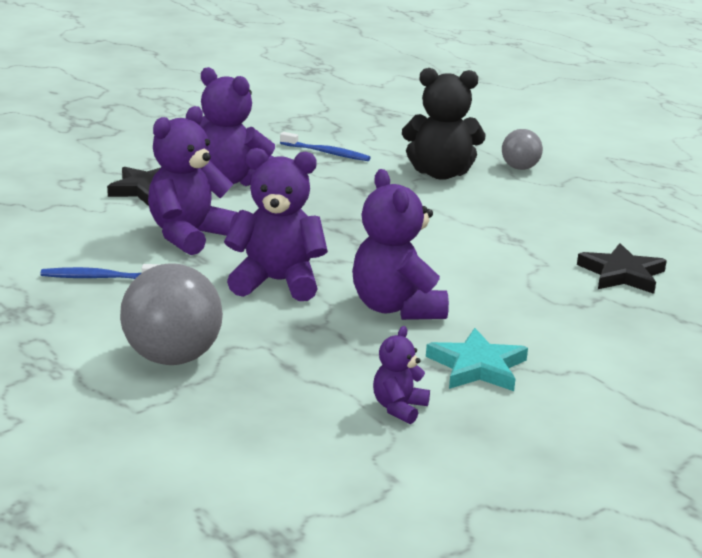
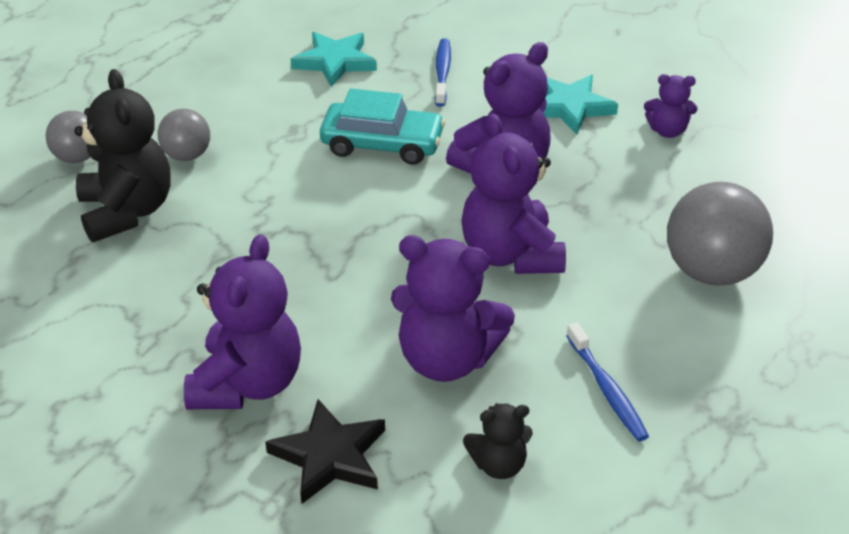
camera: 110 degrees left, 15 degrees up
(82, 230) = (498, 465): none -> black teddy bear
(327, 153) = (95, 325): blue toothbrush -> blue toothbrush (442, 72)
(469, 267) = (382, 144): none -> turquoise car
(500, 199) = (187, 155): none -> grey ball
(621, 274) = (335, 62): black star -> turquoise star

